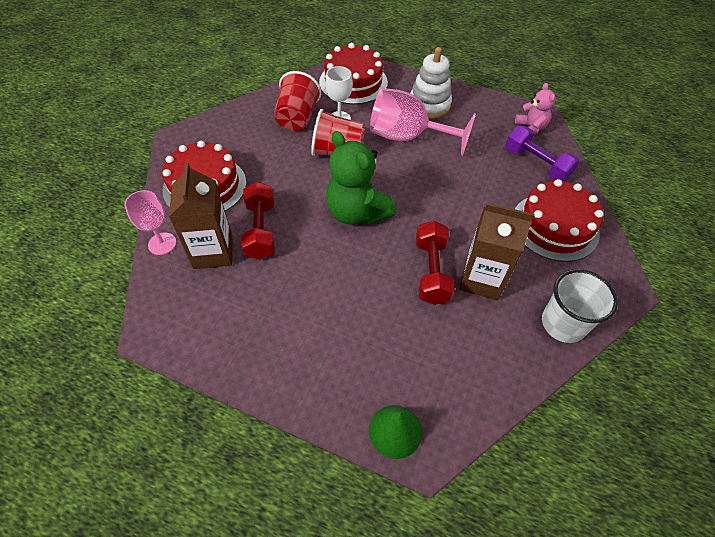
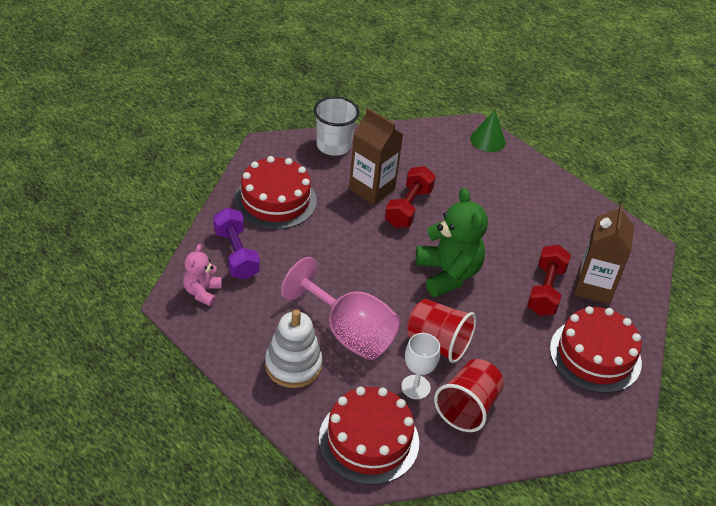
camera: 160 degrees left, 10 degrees down
(162, 243) = (641, 311): pink goblet -> none

